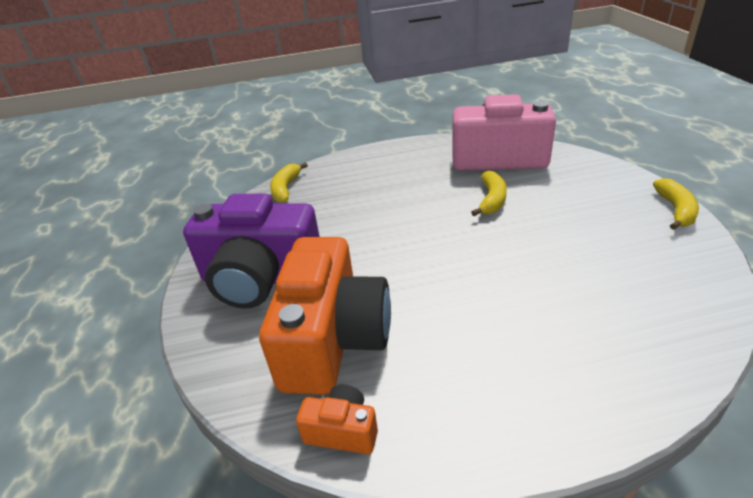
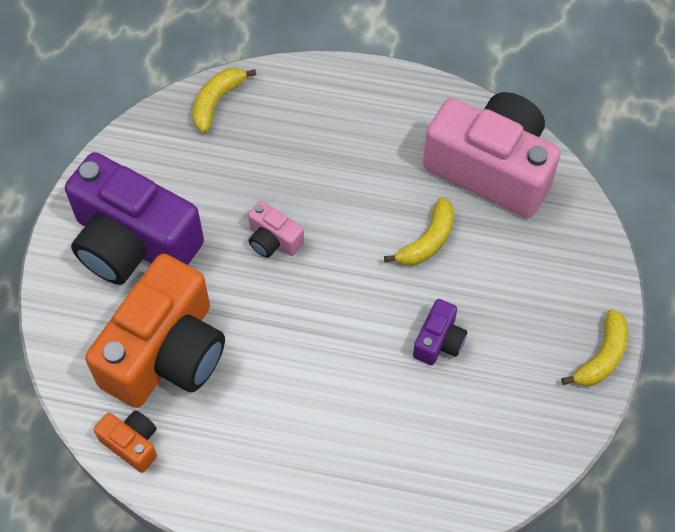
camera: 20 degrees right, 25 degrees up
(378, 237) = (273, 240): none -> pink camera
(555, 245) = (439, 341): none -> purple camera

